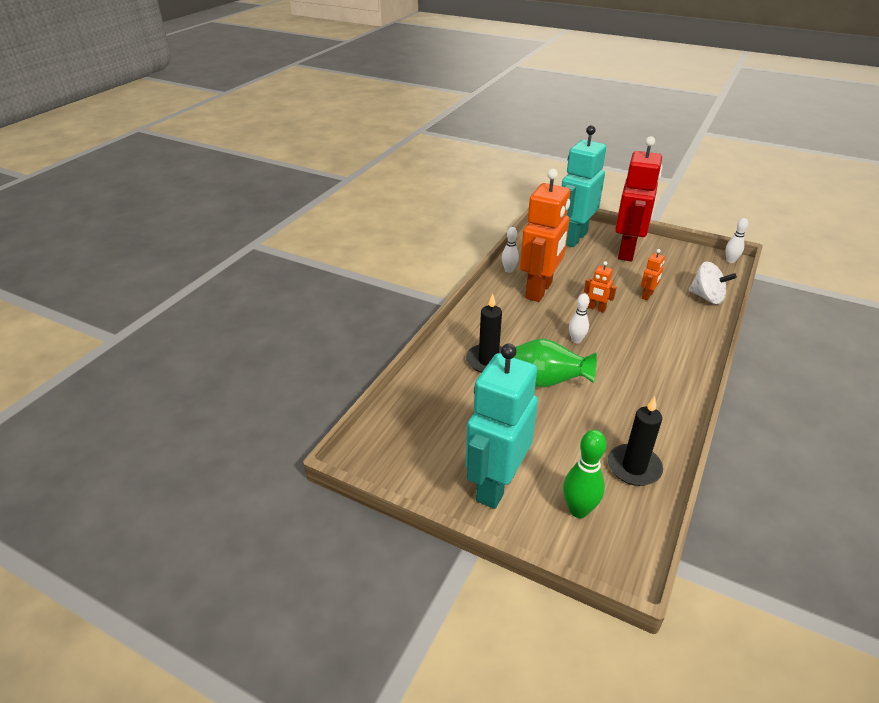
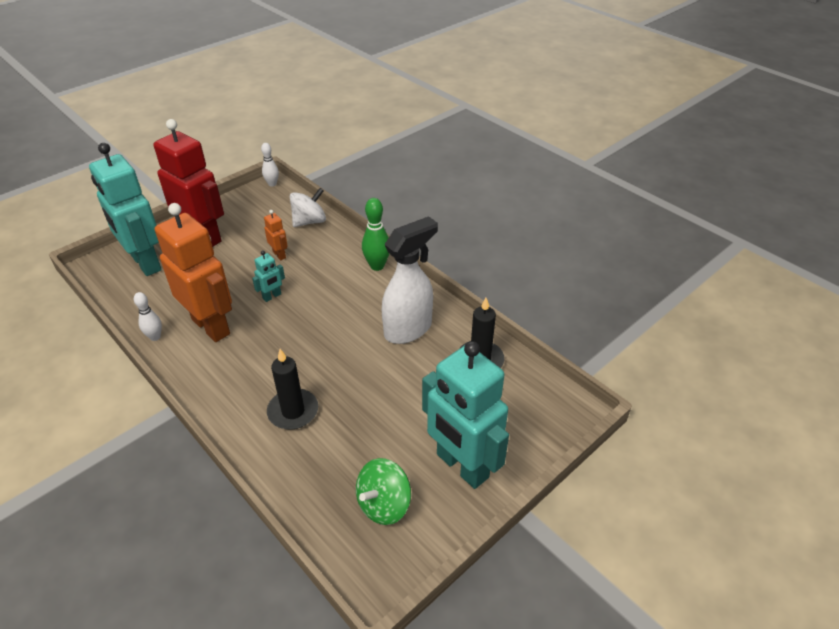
camera: 70 degrees left, 5 degrees up
(430, 442) = (384, 504): none -> green spinning top
(547, 382) = (351, 376): green vase -> none
(576, 340) = (307, 330): white bowling pin -> none
(578, 510) = (510, 416): green bowling pin -> green bowling pin (377, 266)
(596, 308) = (272, 296): orange robot -> turquoise robot
(631, 403) = (408, 329): none -> white spray bottle

